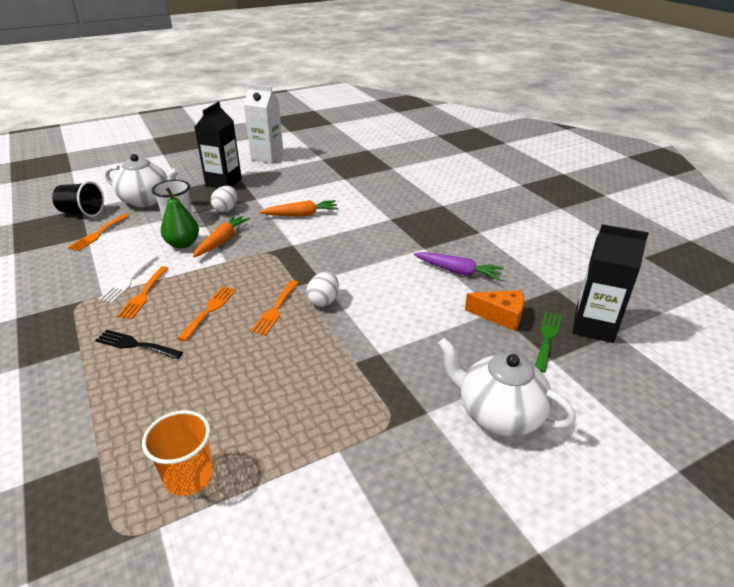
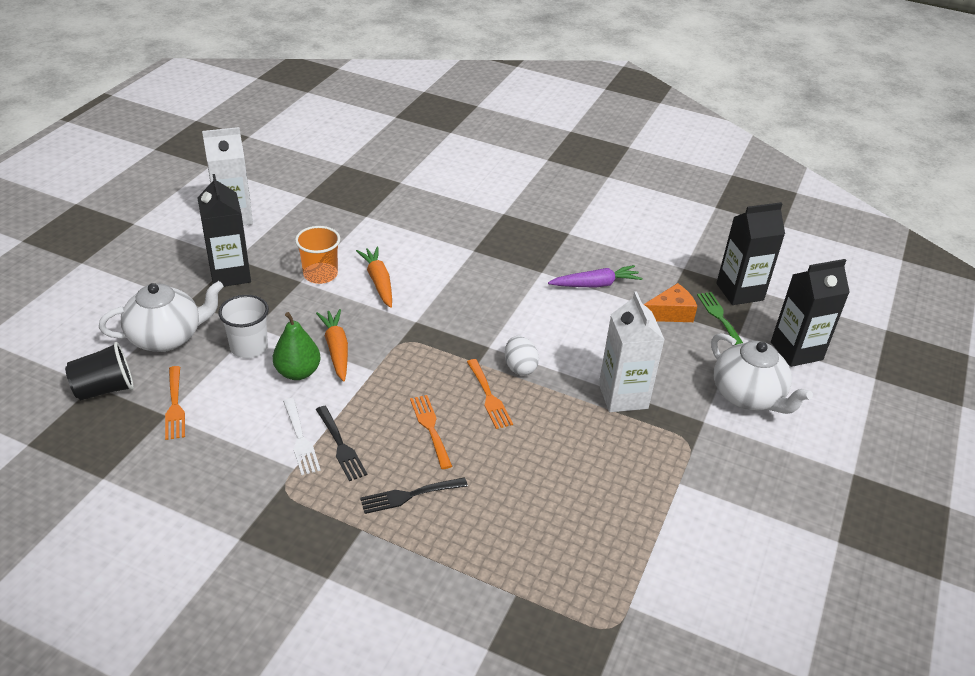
camera: 40 degrees left, 5 degrees up
(143, 294) = (341, 446): orange fork -> black fork
(189, 476) = (604, 563): orange cup -> orange cup (320, 274)
(226, 209) = (285, 309): white egg -> none
(301, 215) = (378, 282): orange carrot -> orange carrot turned 60 degrees counterclockwise
(378, 357) = (623, 396): none -> white carton
(498, 414) = (748, 396): white teapot -> white teapot turned 120 degrees counterclockwise
(602, 400) = (796, 351): none -> black carton

